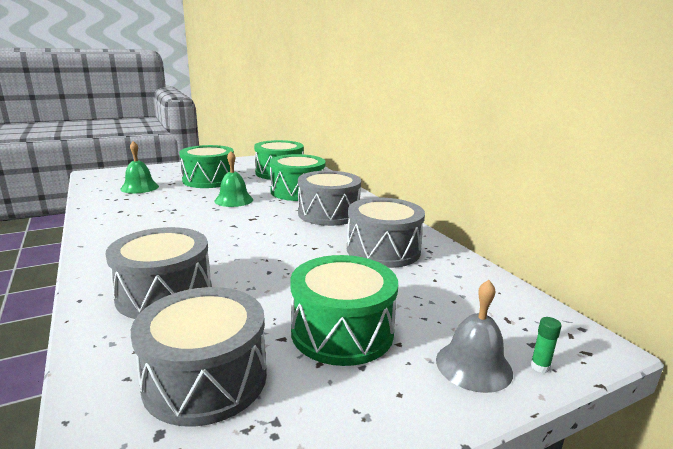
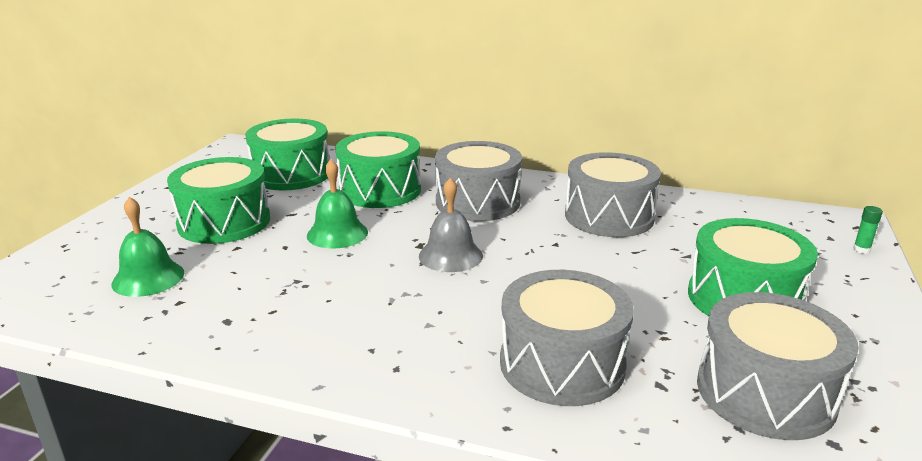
camera: 45 degrees left, 5 degrees up
(473, 365) = (841, 271): grey bell -> grey bell (450, 255)

